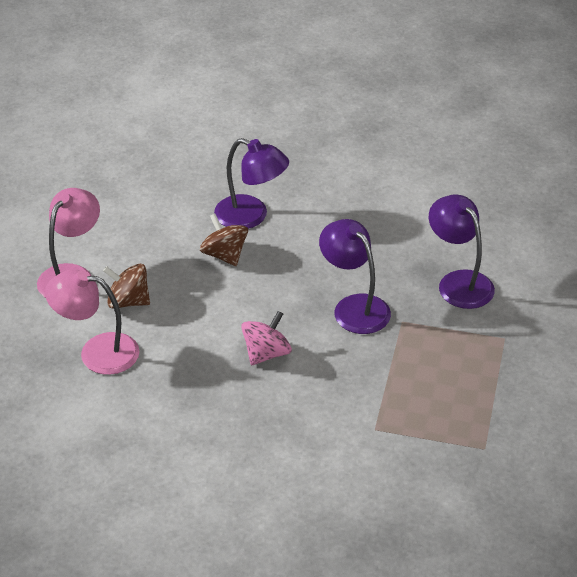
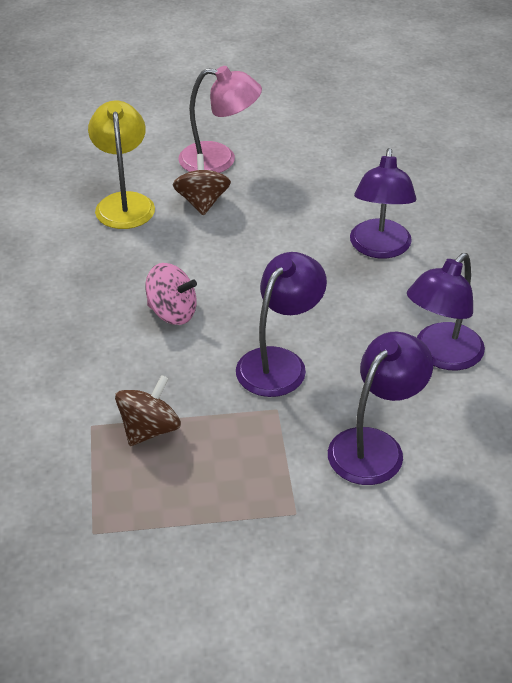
camera: 70 degrees right, 0 degrees up
(97, 352) = (124, 203): pink lamp -> yellow lamp
(224, 255) = (306, 245): brown spinning top -> brown spinning top (149, 429)
(386, 223) = (441, 355): none -> purple lamp

